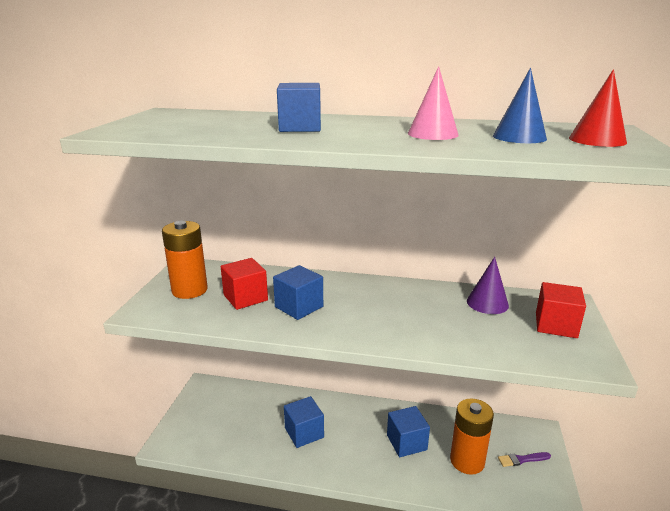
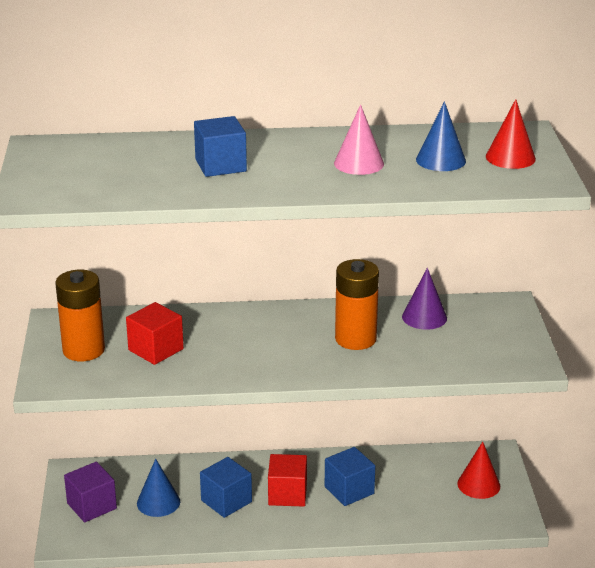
camera: 15 degrees left, 5 degrees up
(202, 416) = (92, 506): none -> purple cube
(252, 423) = (158, 502): none -> blue cone
(299, 307) = (222, 351): blue cube -> none
(467, 461) = (420, 496): orange battery -> orange battery (355, 339)
(522, 459) = (478, 484): purple brush -> red cone
(556, 325) = (495, 332): red cube -> red cube (287, 494)

